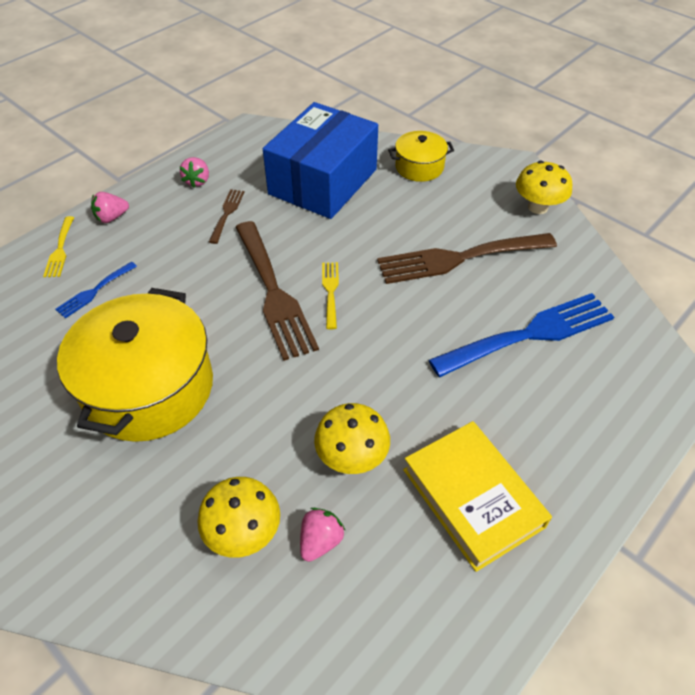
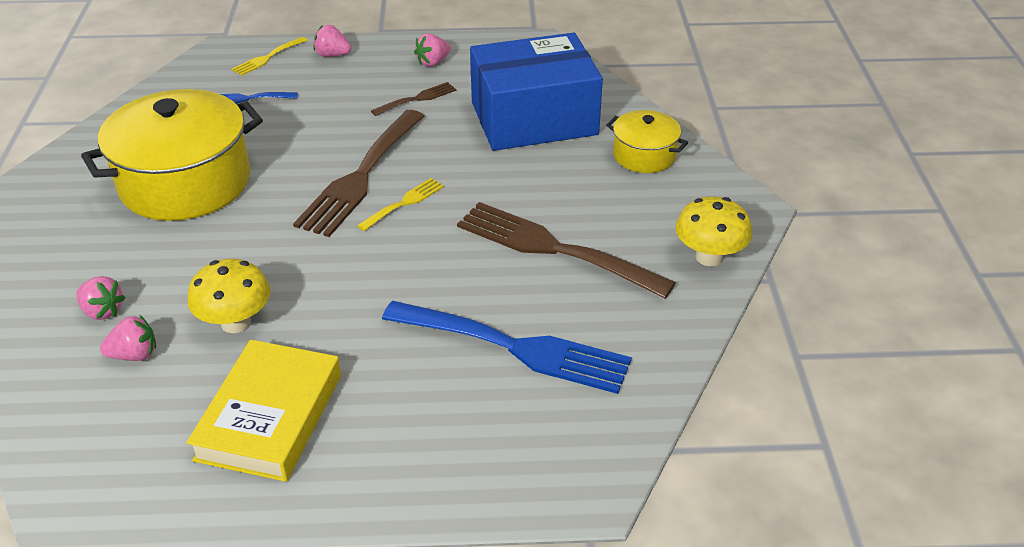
camera: 45 degrees right, 10 degrees down
(243, 532) = (102, 311): yellow mushroom -> pink strawberry

